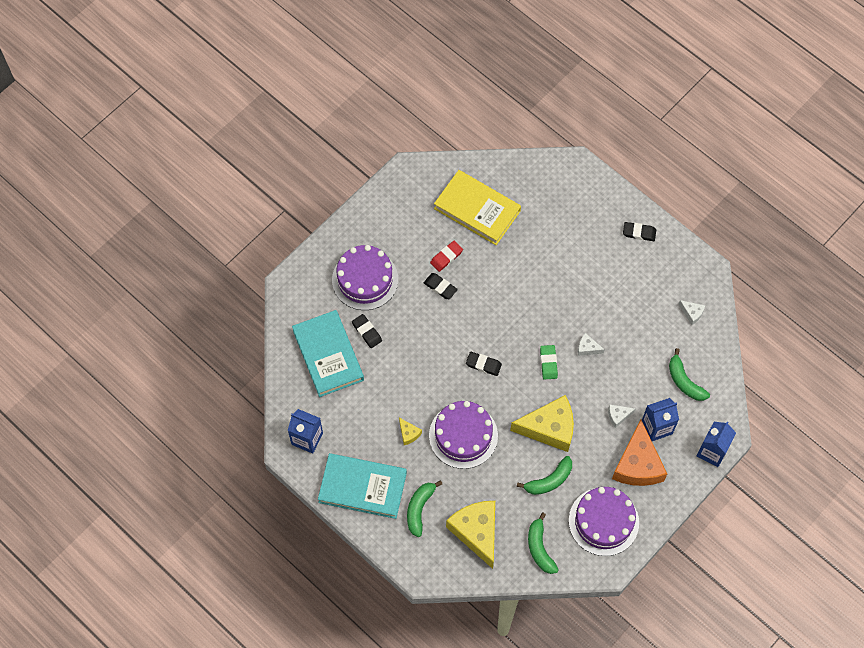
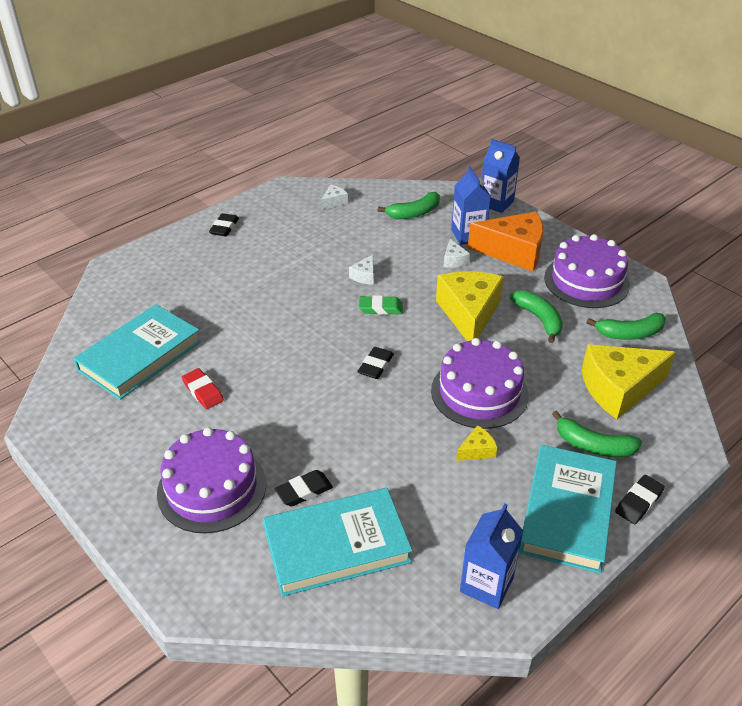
camera: 85 degrees left, 25 degrees down
(440, 287) = (249, 401): black eraser -> black eraser (638, 502)
(477, 209) = (140, 356): yellow book -> turquoise book

